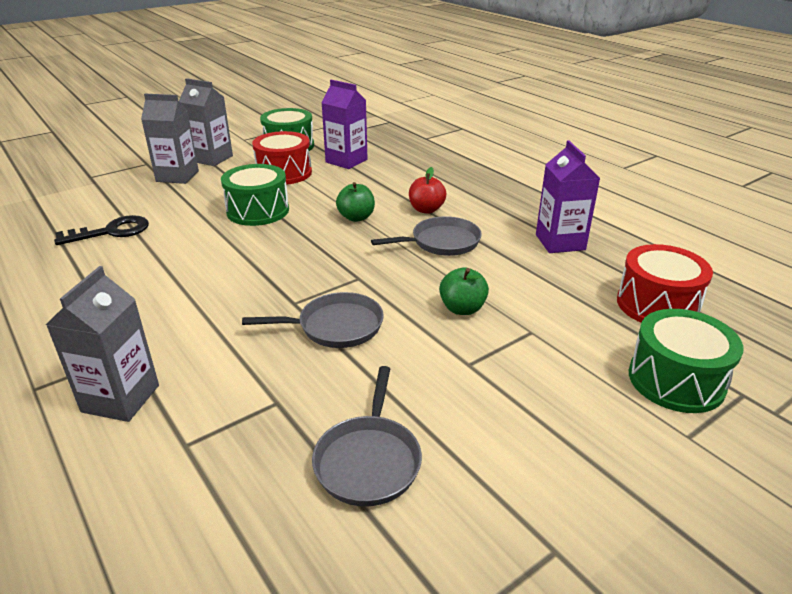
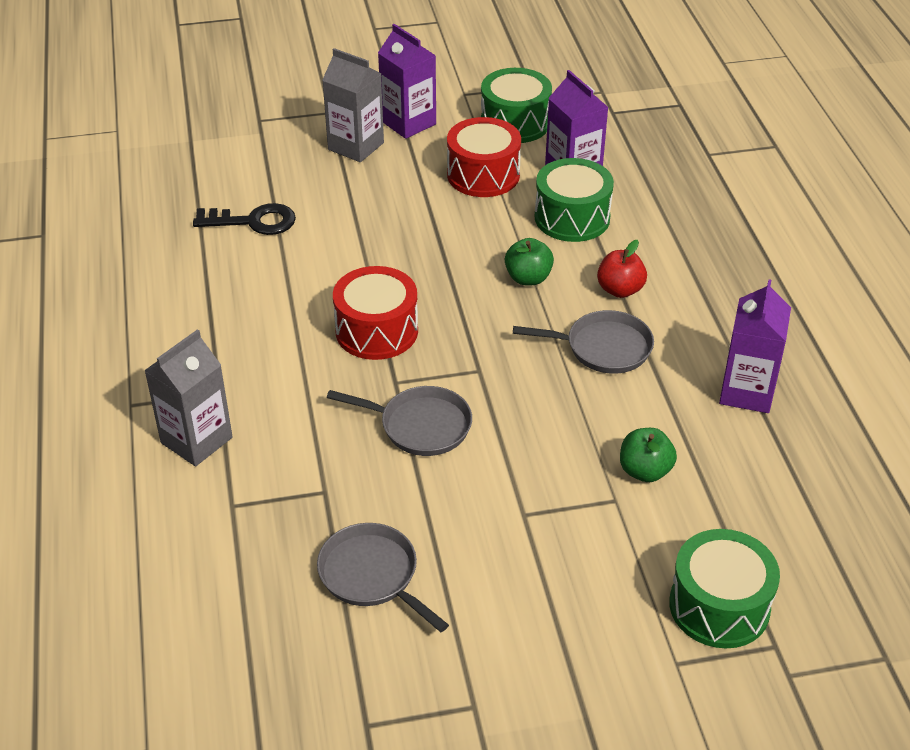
camera: 25 degrees right, 10 degrees up
(211, 158) = (408, 123): grey carton -> purple carton
(258, 211) = (421, 234): green drum -> green drum (572, 218)
(368, 460) = (372, 575): grey pan -> grey pan turned 105 degrees clockwise
(462, 309) = (563, 447): green apple -> green apple (645, 471)
(657, 305) = (785, 515): red drum -> red drum (376, 331)

